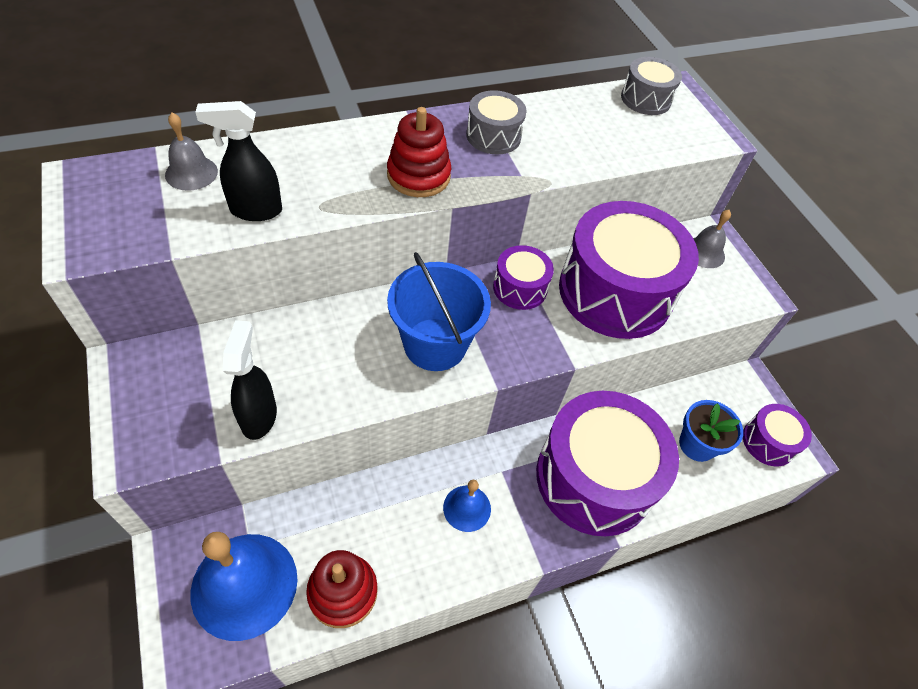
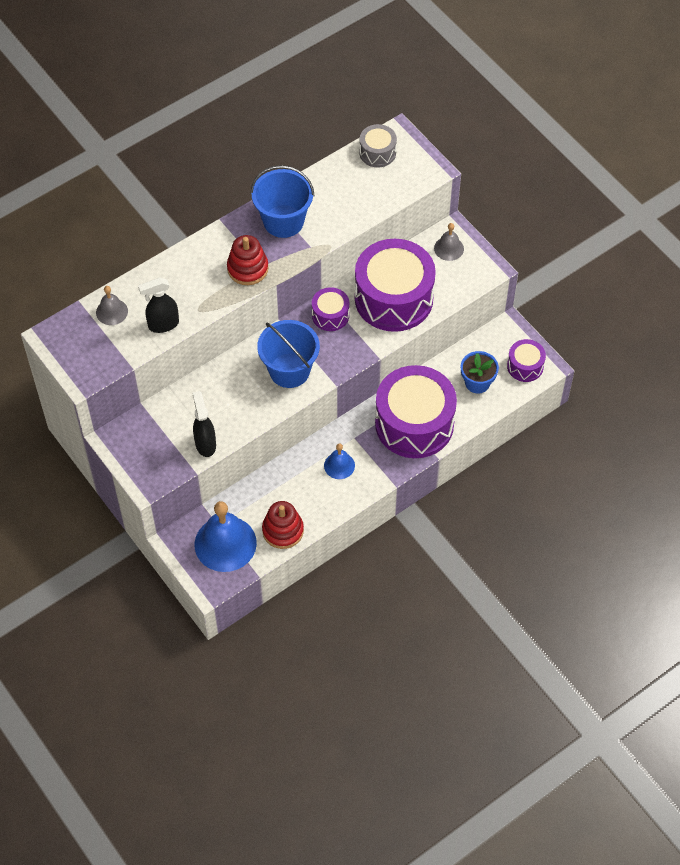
camera: 10 degrees left, 5 degrees up
(493, 136) = (283, 221): grey drum -> blue bucket

